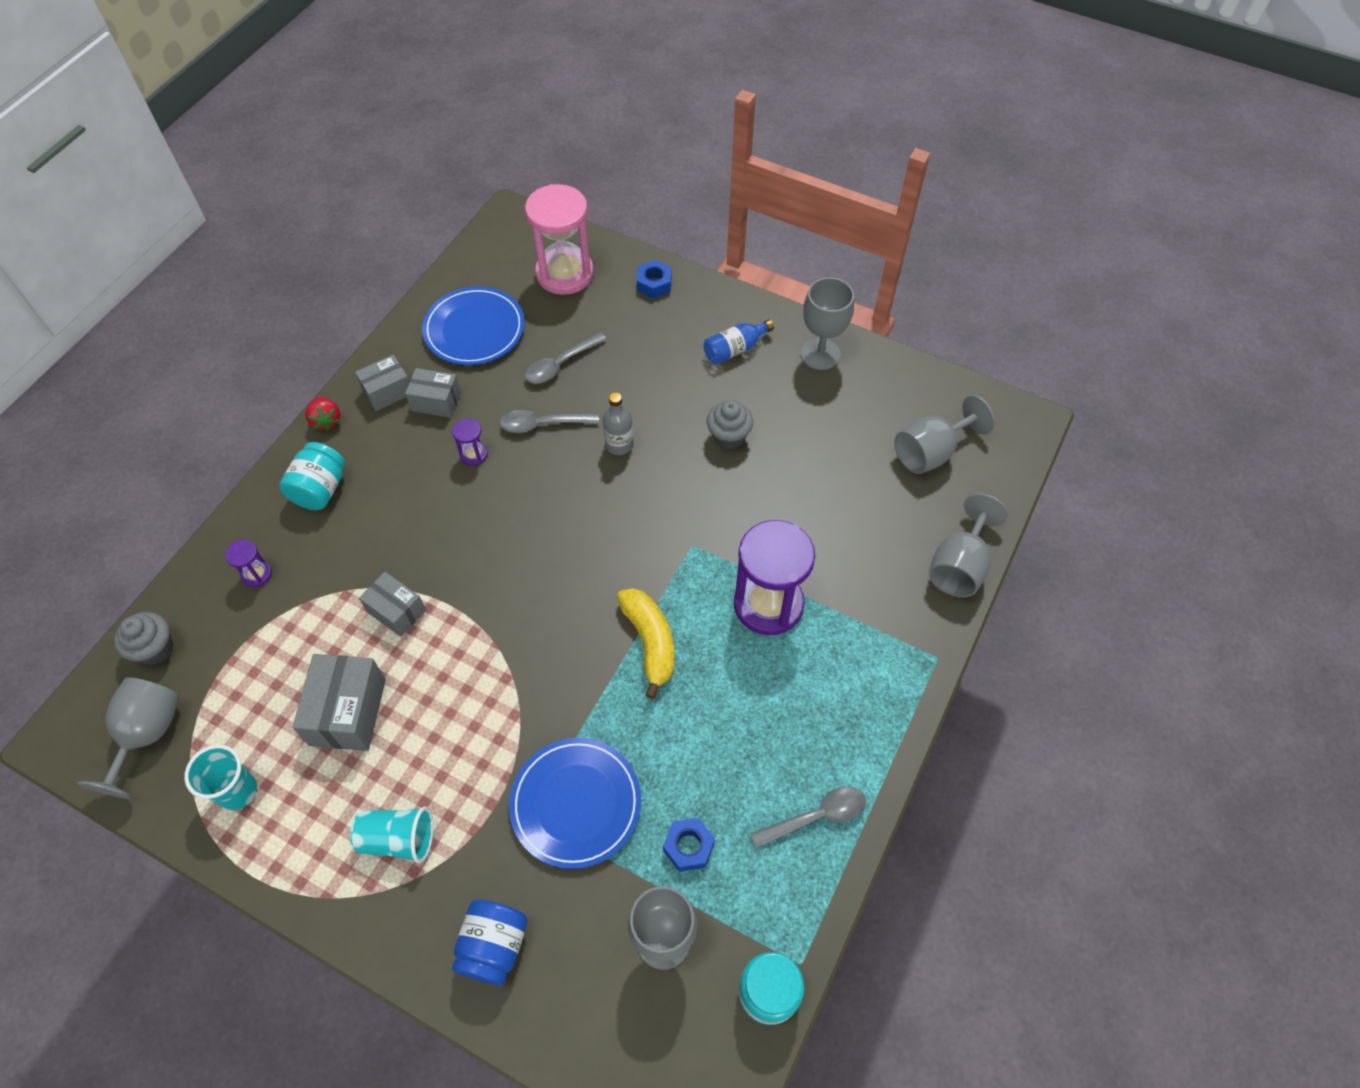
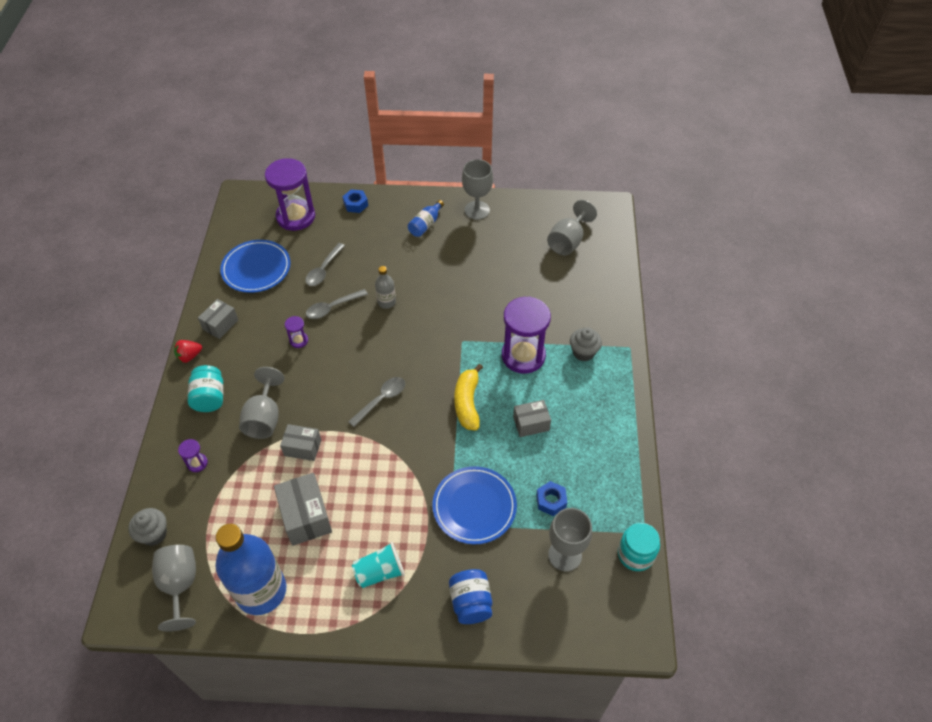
camera: 25 degrees left, 5 degrees down
(237, 791) = (261, 591): turquoise cup -> blue bottle
(326, 421) = (189, 356): red strawberry -> red strawberry turned 105 degrees clockwise
(436, 401) = (256, 319): grey box -> grey box (531, 423)
(564, 274) = (296, 217): pink hourglass -> purple hourglass
(650, 642) = (467, 403): yellow banana -> yellow banana turned 135 degrees counterclockwise
(728, 437) = (449, 274): grey cupcake -> grey cupcake (583, 352)
(816, 816) = (611, 455): grey spoon -> grey spoon (381, 400)
(959, 566) = (615, 295): grey goblet -> grey goblet (264, 418)

